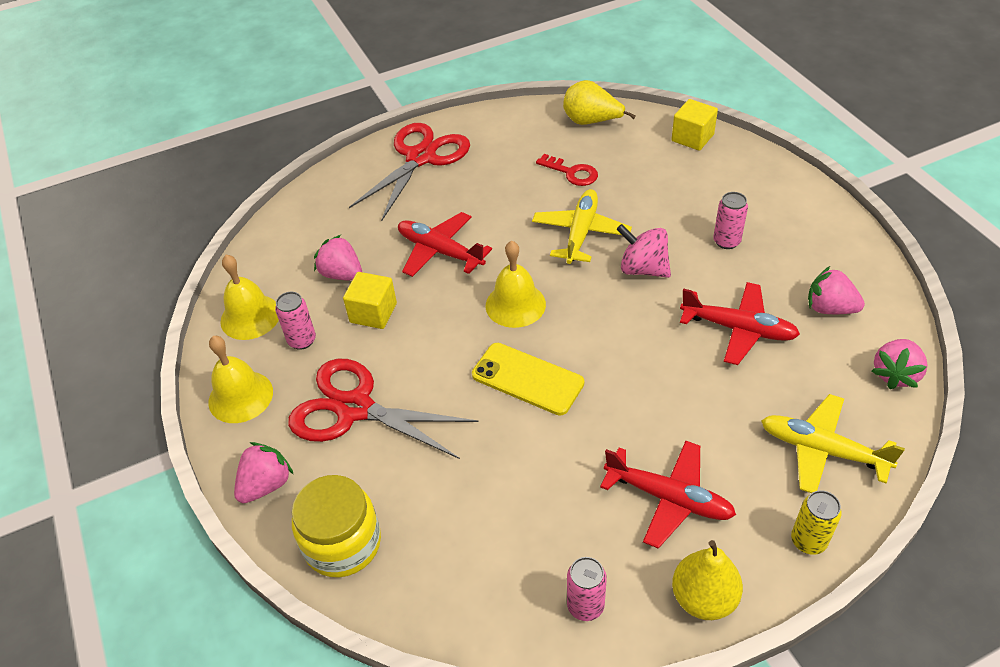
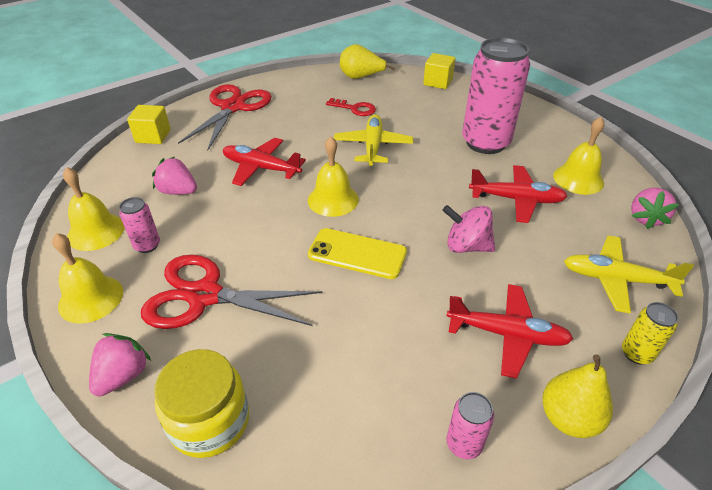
camera: 15 degrees left, 5 degrees down
(373, 313) = (210, 217): yellow cube -> yellow cube (153, 136)
(643, 269) = (428, 166): pink spinning top -> pink spinning top (466, 246)
(726, 241) = (485, 143): pink can -> pink can, size x2.30
(829, 308) = (578, 179): pink strawberry -> yellow bell

